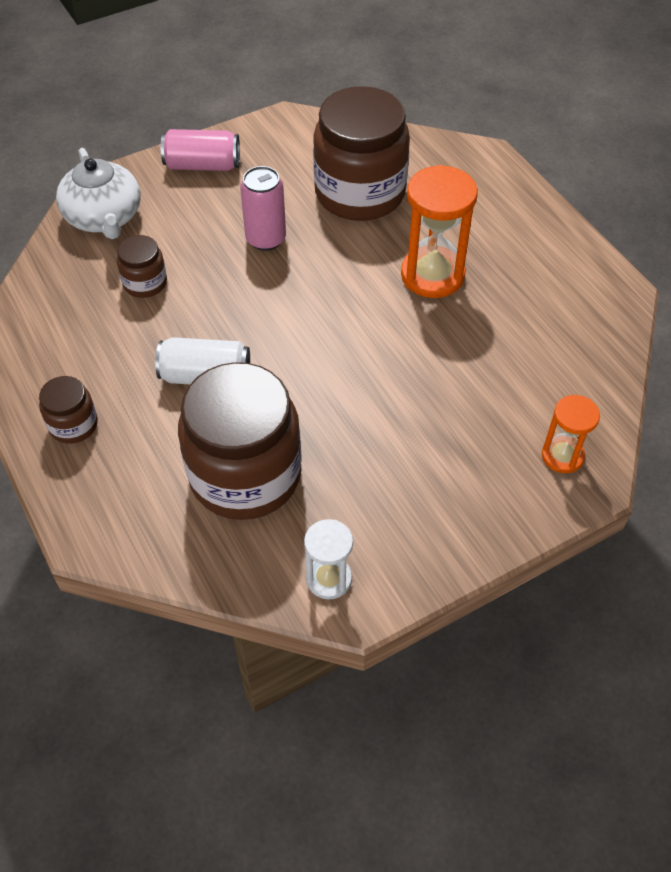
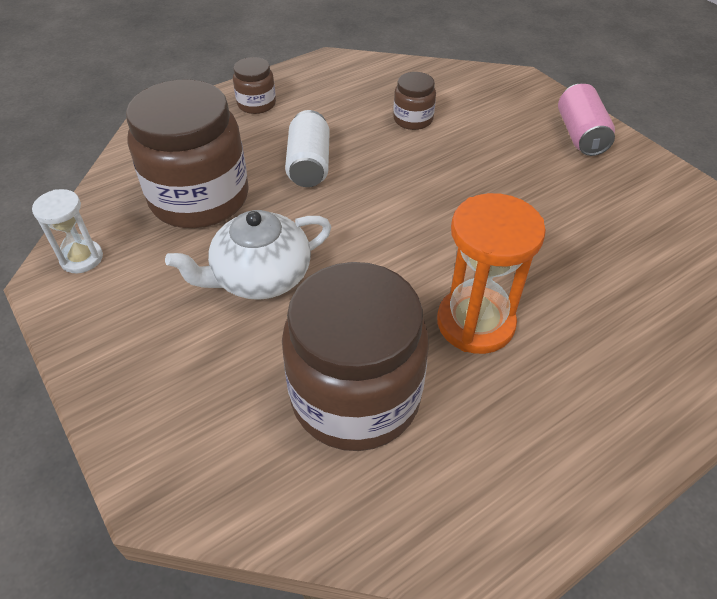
camera: 85 degrees right, 5 degrees down
(104, 217) = (486, 89): white teapot -> white teapot (260, 277)
(266, 239) = (491, 185): pink can -> none
(360, 193) = (590, 251): brown jar -> brown jar (355, 396)
(562, 456) = (200, 458): orange hourglass -> none

